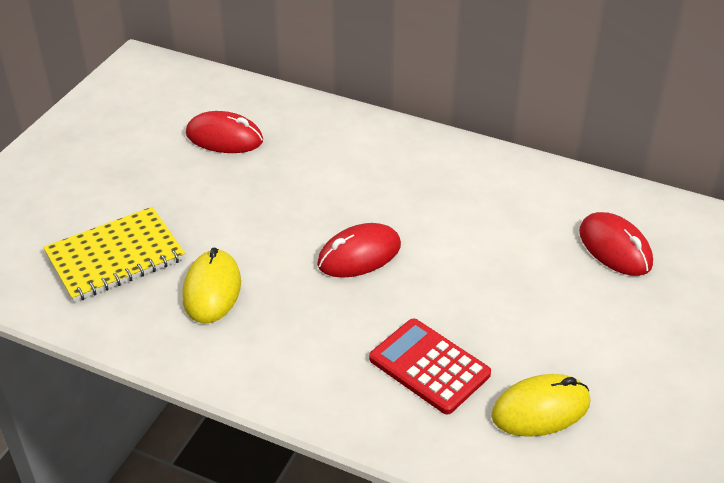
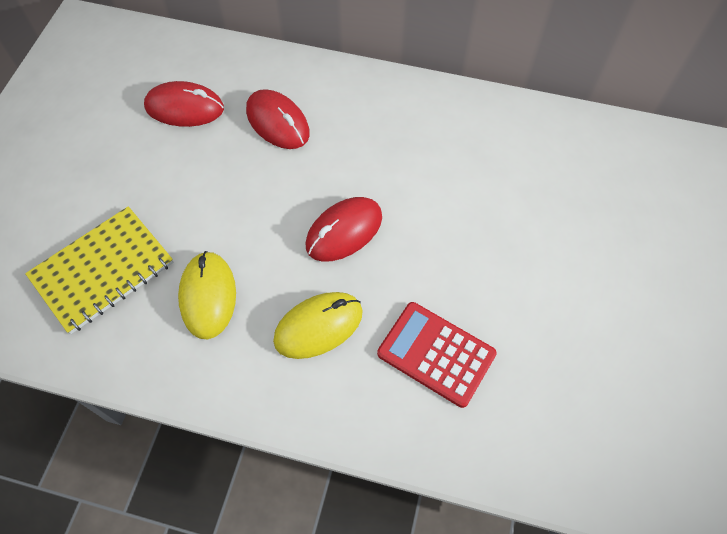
camera: 10 degrees left, 20 degrees up
(540, 409) = (549, 386): yellow mouse -> yellow mouse (318, 326)
(615, 248) = (581, 187): red mouse -> red mouse (277, 122)

